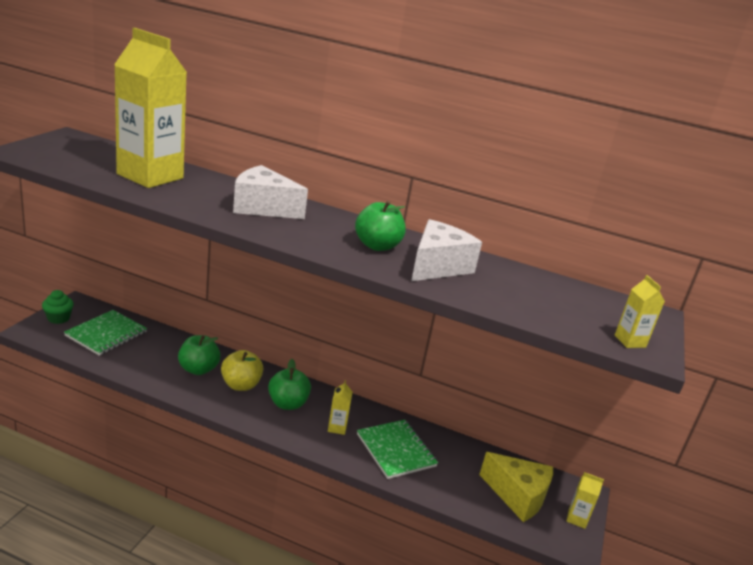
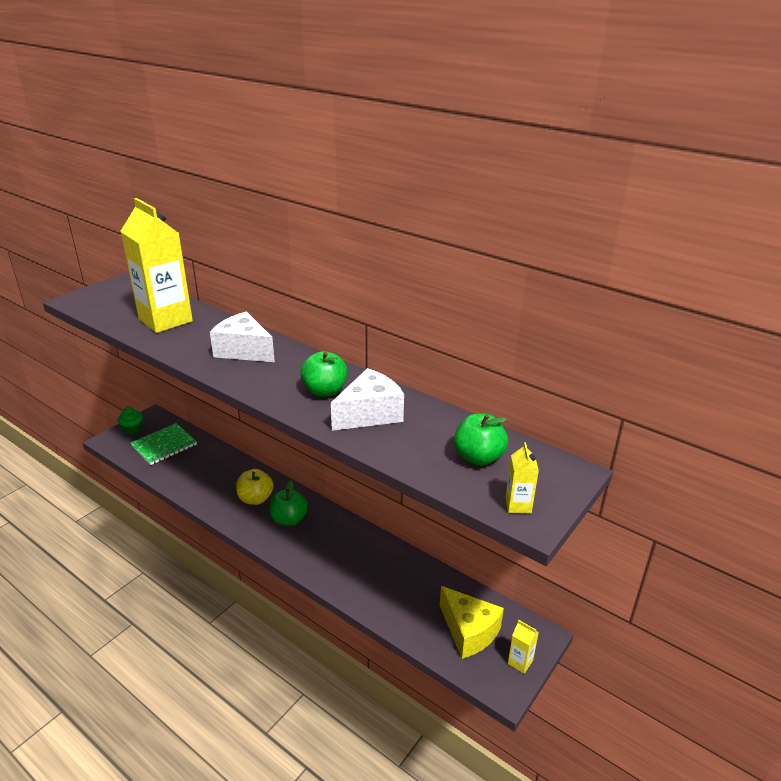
camera: 20 degrees right, 5 degrees up
(198, 369) = (226, 482): green apple -> green apple (478, 457)
(337, 427) = (323, 546): yellow carton -> none
(396, 450) = (368, 573): green notebook -> none

